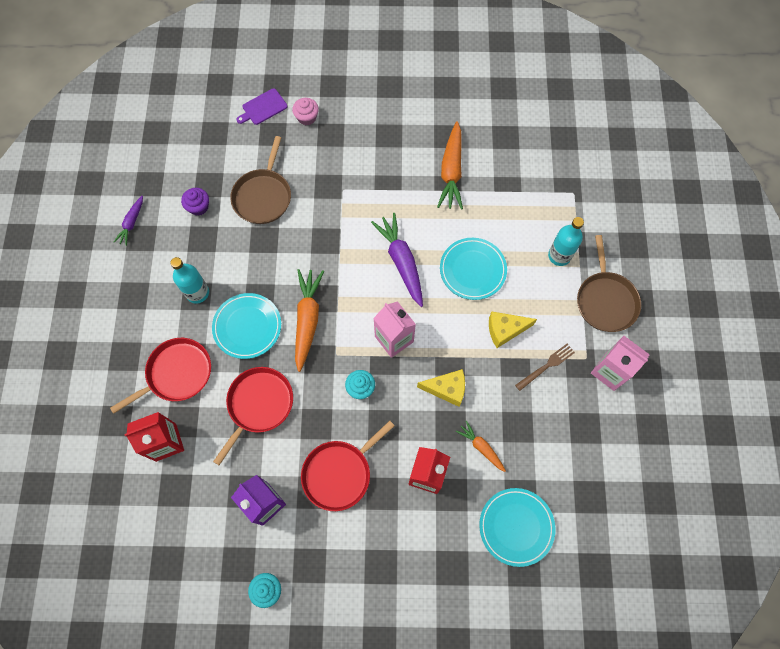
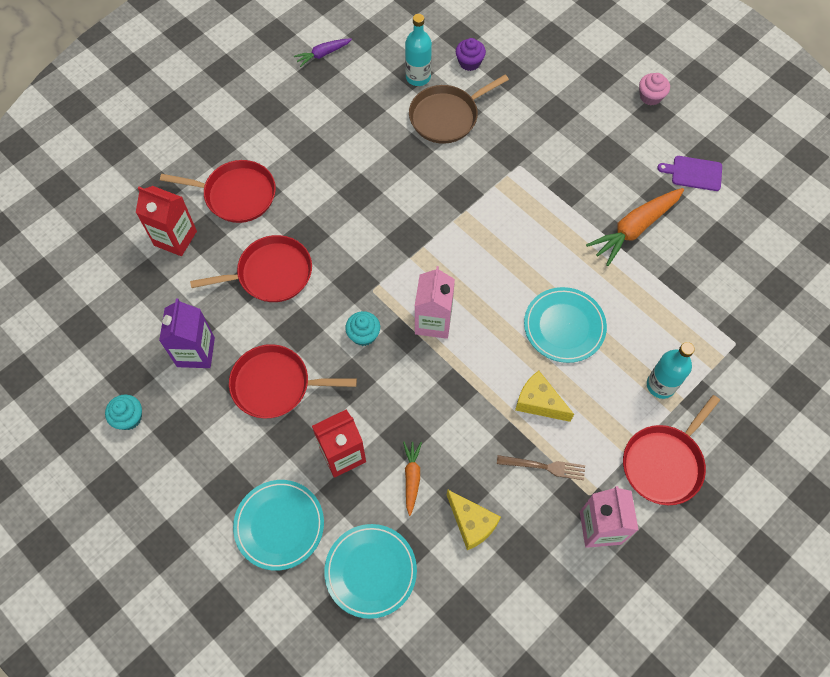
camera: 45 degrees right, 5 degrees down
(197, 293) = (316, 148): turquoise bottle -> turquoise bottle (418, 77)
(198, 207) = (386, 83): purple cupcake -> purple cupcake (469, 62)
(247, 327) = (326, 207): turquoise plate -> turquoise plate (279, 525)
(263, 107) = (521, 47): purple cutting board -> purple cutting board (694, 173)
(307, 117) = (551, 83): pink cupcake -> pink cupcake (650, 96)
(307, 319) = (379, 243): orange carrot -> none
(401, 261) = (507, 265): purple carrot -> none
(446, 389) = (434, 403): yellow cheese -> yellow cheese (471, 523)
(605, 300) = (664, 463): brown pan -> red pan

